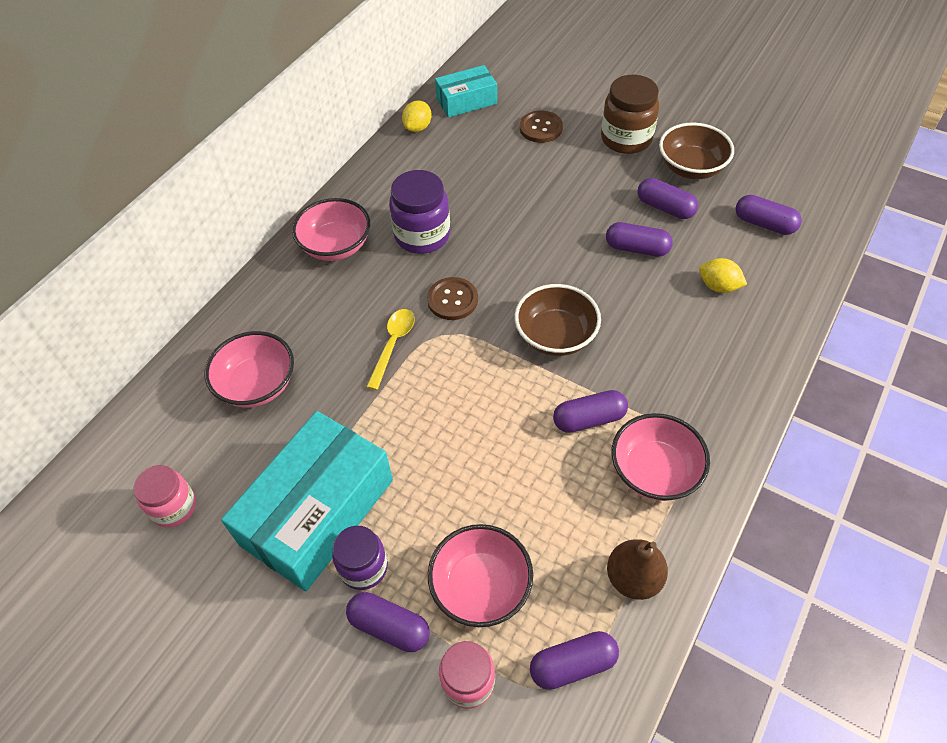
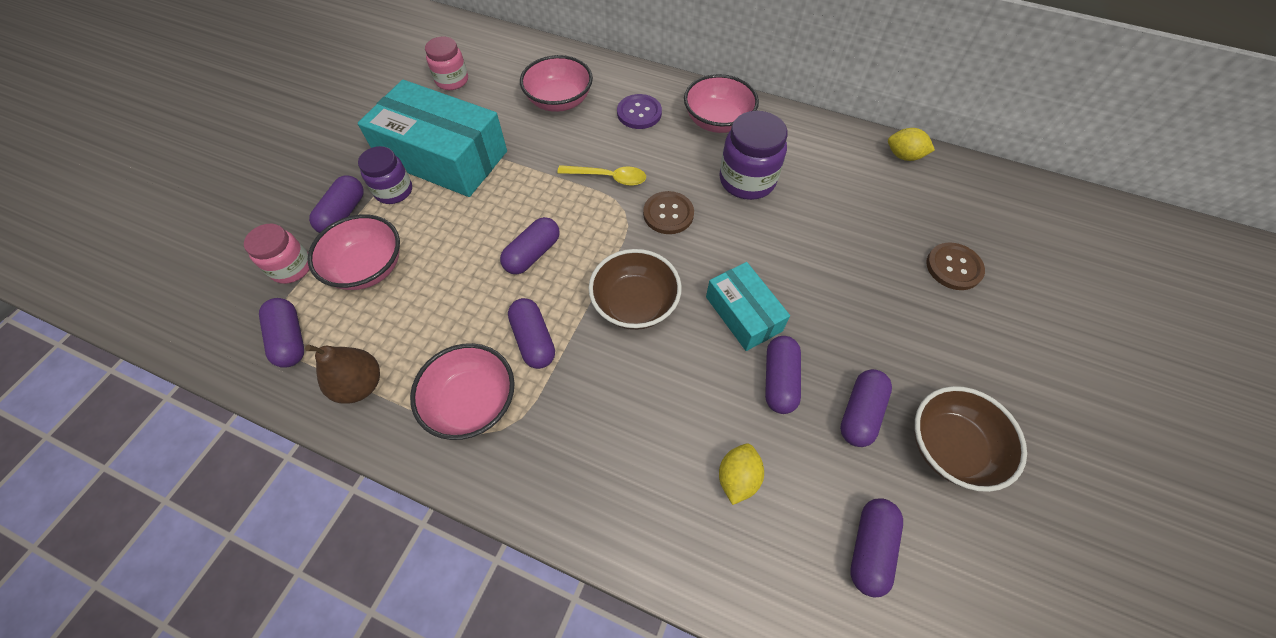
camera: 80 degrees right, 5 degrees up
(303, 310) = (639, 113): none -> purple button
(466, 101) = (968, 192): turquoise box -> turquoise box (743, 314)
(485, 417) = (533, 254): none -> purple capsule
(626, 139) = (975, 363): brown jar -> none

